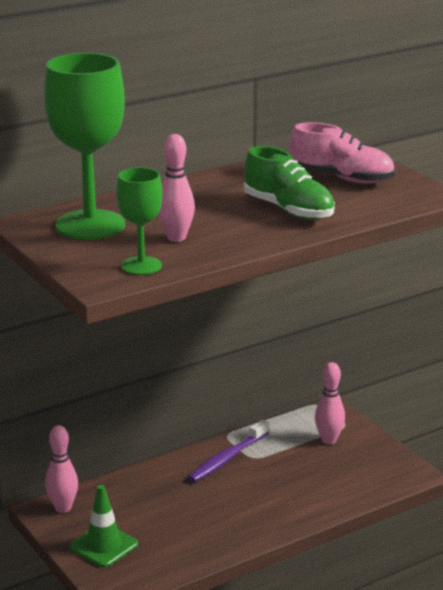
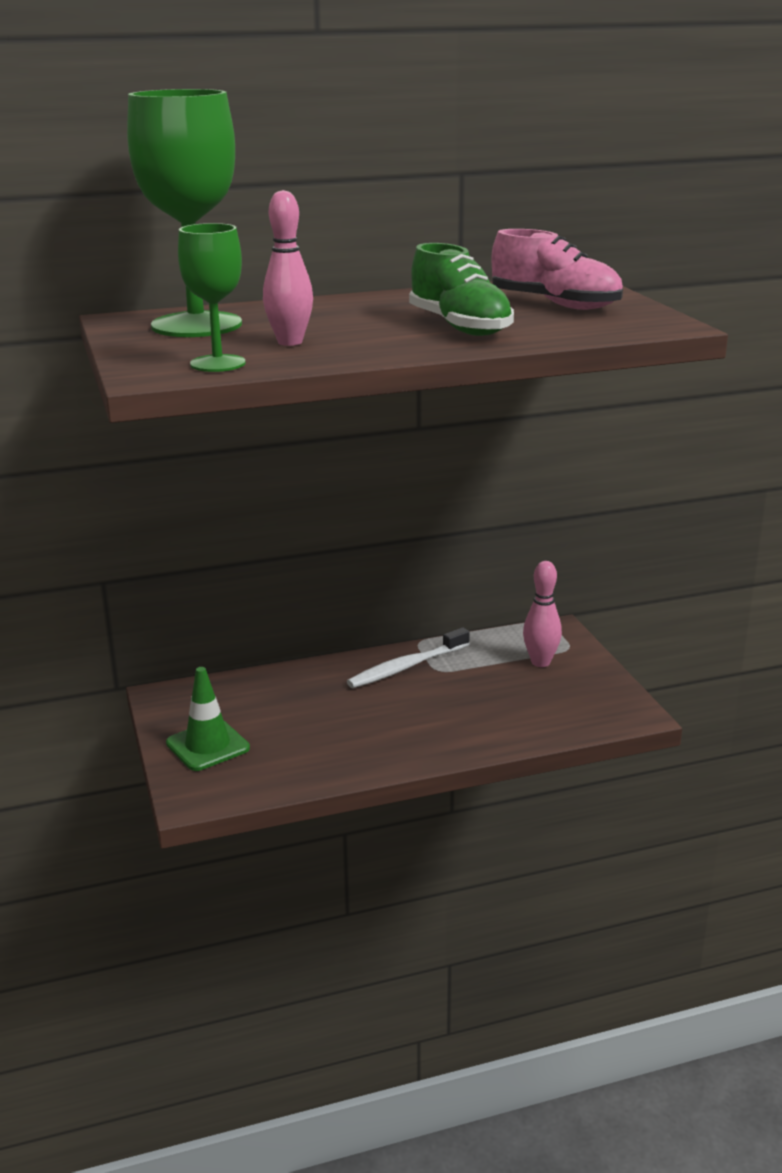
camera: 15 degrees right, 0 degrees up
(63, 508) = (185, 697): pink bowling pin -> none
(228, 458) = (407, 667): purple toothbrush -> white toothbrush

